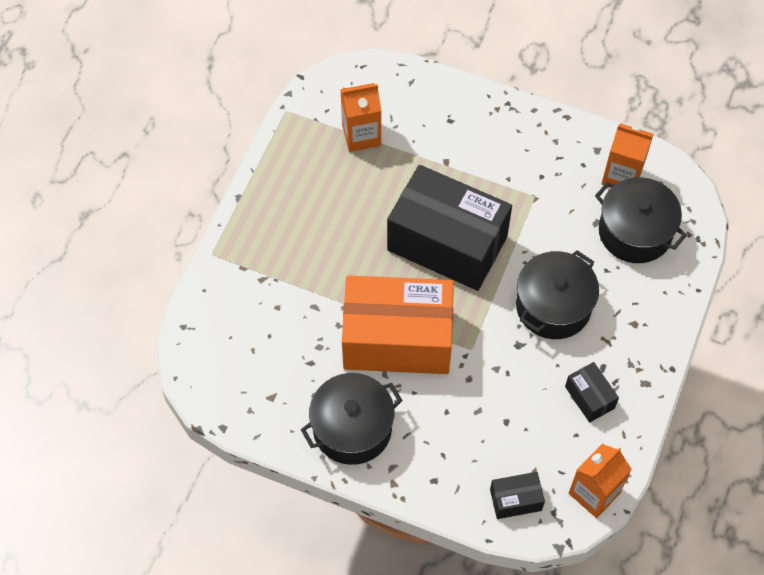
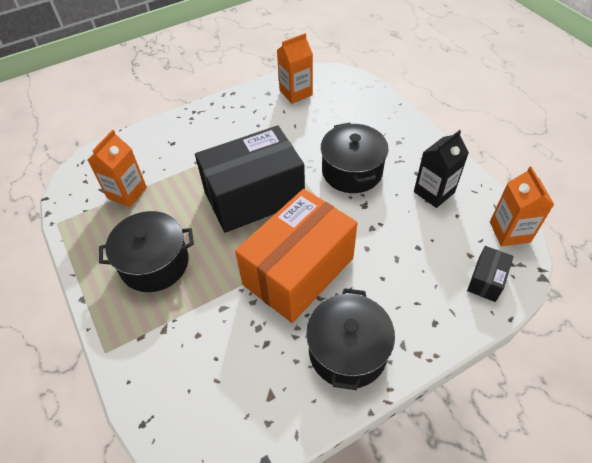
camera: 50 degrees left, 10 degrees down
(589, 397) = (434, 192): black box -> black carton
(635, 232) = (337, 107): black pot -> black pot (154, 263)

